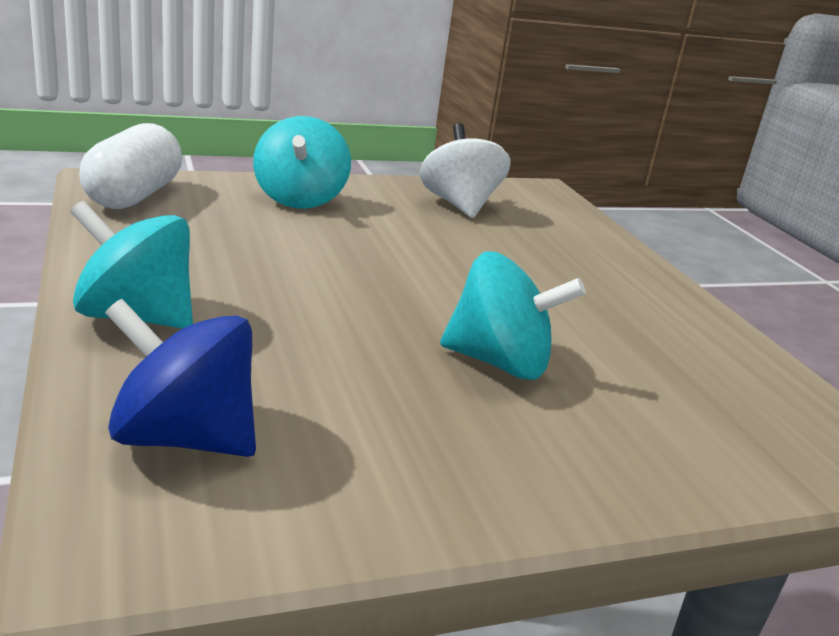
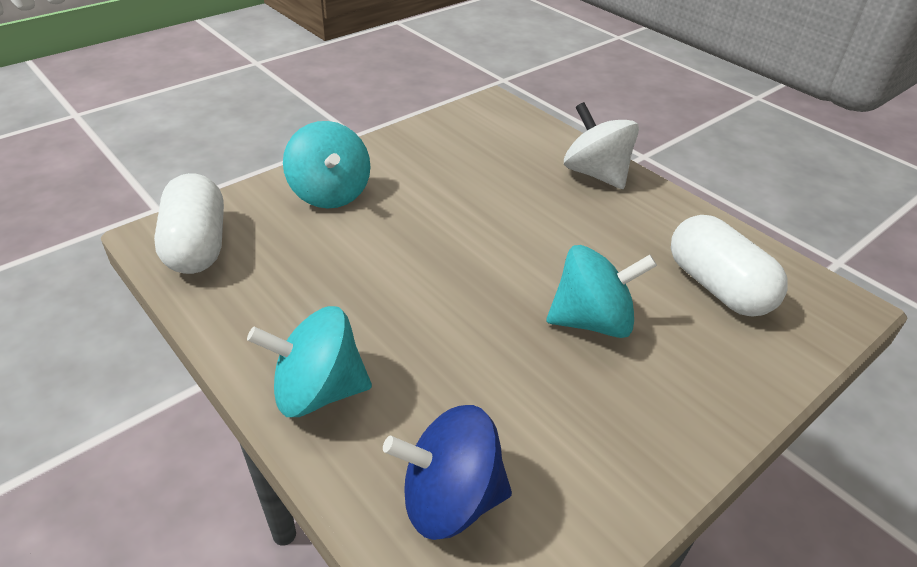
camera: 20 degrees left, 15 degrees up
(459, 205) = (450, 150): white spinning top -> white spinning top (595, 174)
(695, 386) = (717, 287): none -> white capsule

